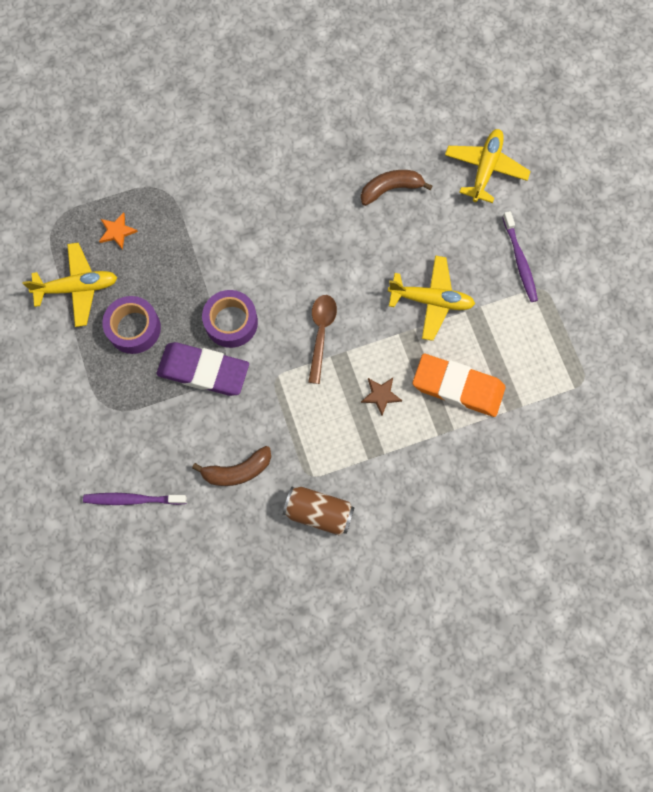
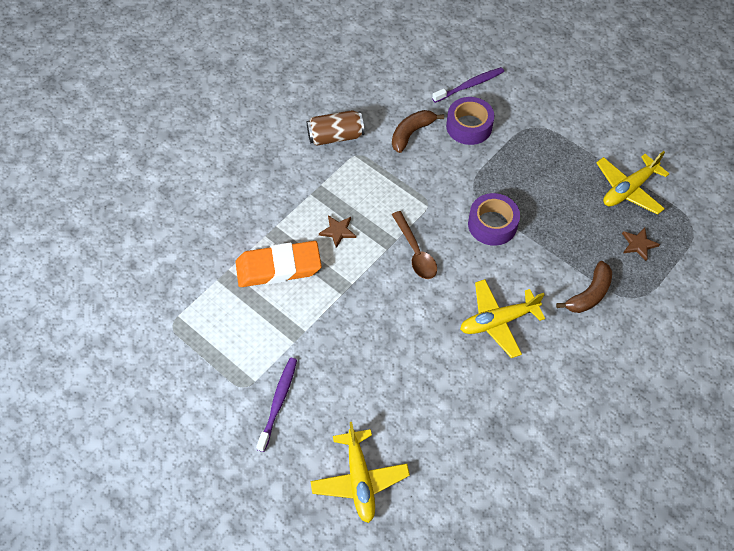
camera: 150 degrees right, 15 degrees down
(117, 231) = (638, 244): orange star -> brown star
(134, 328) = (561, 184): purple tape -> purple tape (469, 126)
(203, 371) = (486, 181): purple eraser -> none
(391, 189) = (438, 407): brown banana -> brown banana (589, 294)
(431, 300) = (340, 324): yellow plane -> yellow plane (498, 321)
(519, 261) = (278, 402): purple toothbrush -> purple toothbrush turned 60 degrees clockwise

